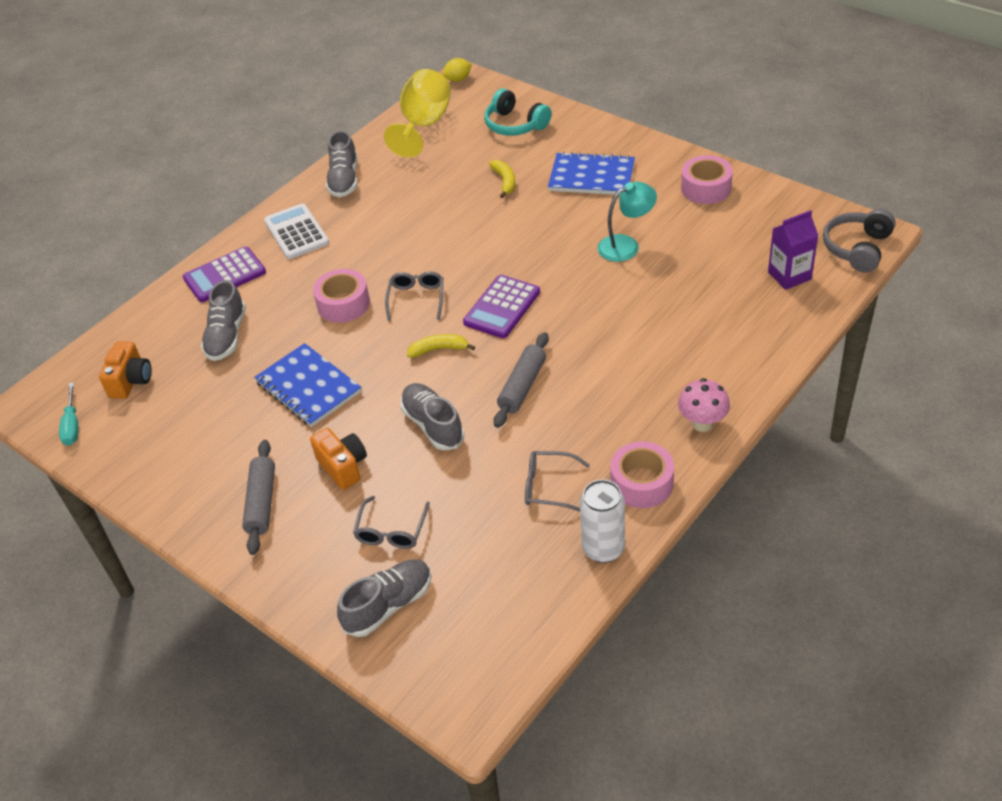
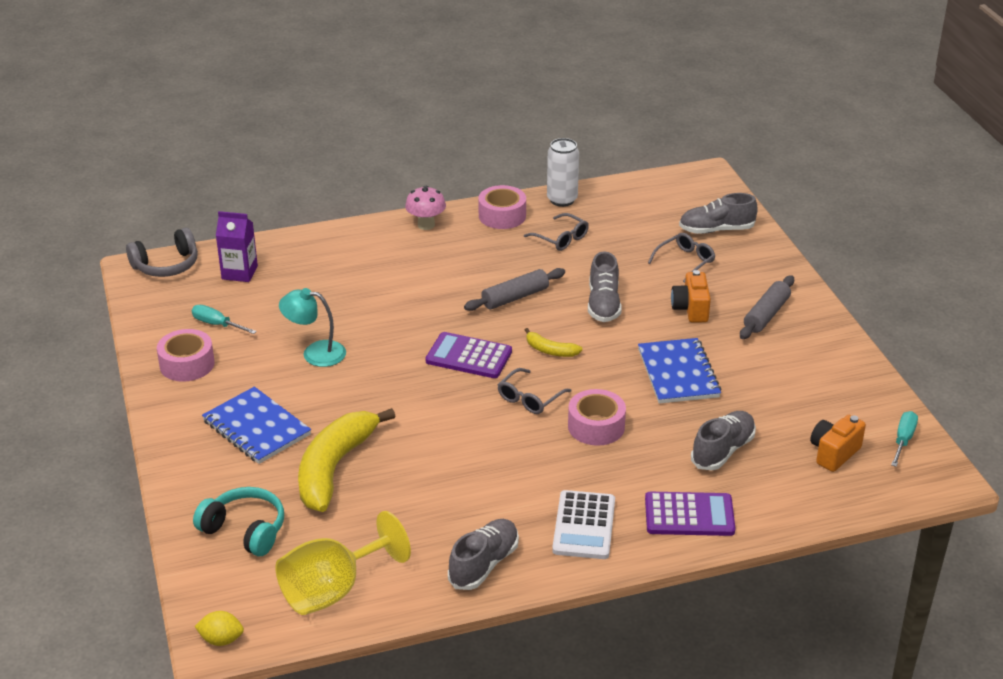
camera: 150 degrees left, 10 degrees down
(502, 307) = (469, 356): purple calculator -> purple calculator turned 135 degrees counterclockwise
(504, 181) = (335, 468): yellow banana -> yellow banana, size x2.21
(515, 125) = (245, 530): turquoise headphones -> turquoise headphones turned 45 degrees counterclockwise
(733, 226) = (217, 324): none -> turquoise screwdriver

